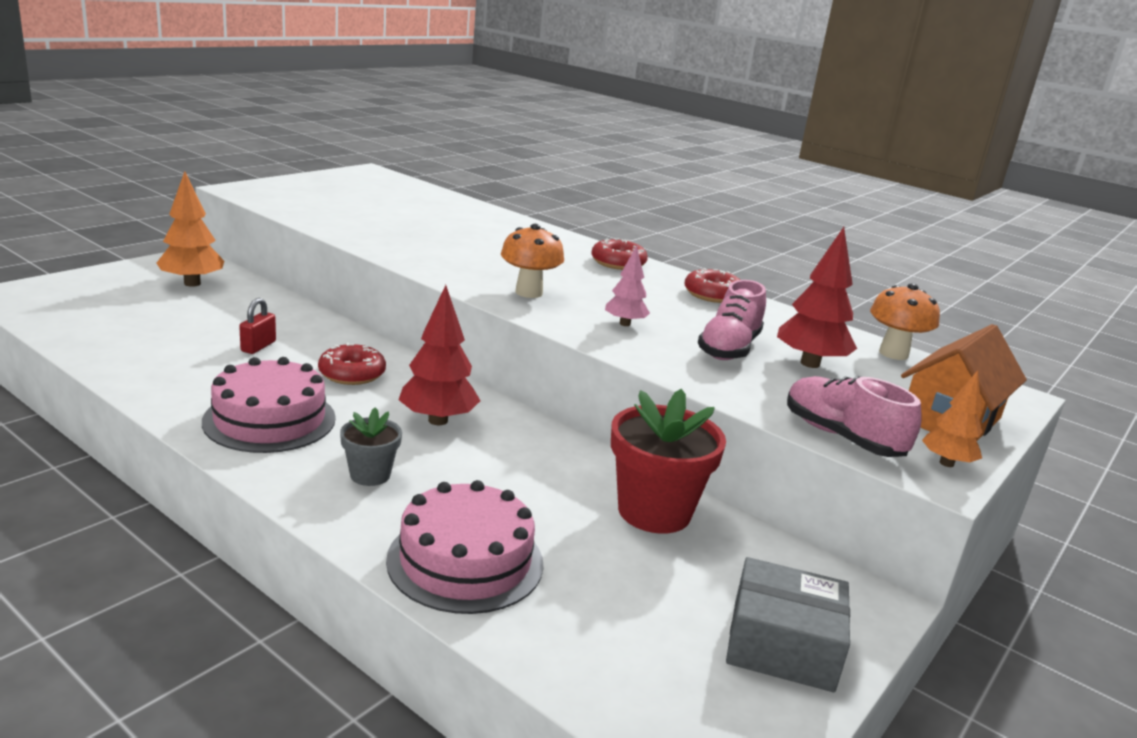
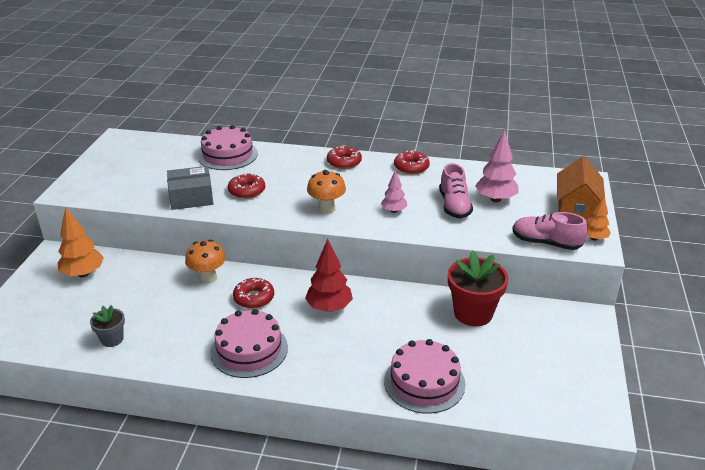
camera: 25 degrees left, 10 degrees up
(258, 346) = (182, 303): red padlock -> none
(370, 475) = (334, 357): grey flower pot -> grey flower pot (112, 339)
(447, 248) = (247, 191): none -> red donut
(473, 216) = (228, 155): none -> pink cake
(782, 645) = (575, 356): grey box -> grey box (191, 197)
(810, 363) = (495, 199): red tree -> pink tree
(893, 353) = (522, 174): orange mushroom -> orange mushroom (208, 278)

